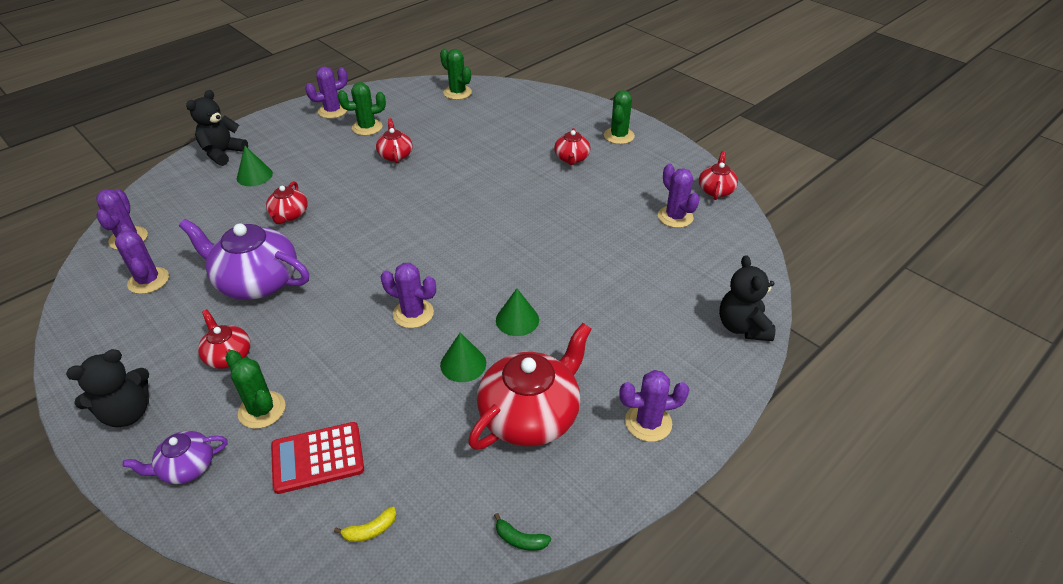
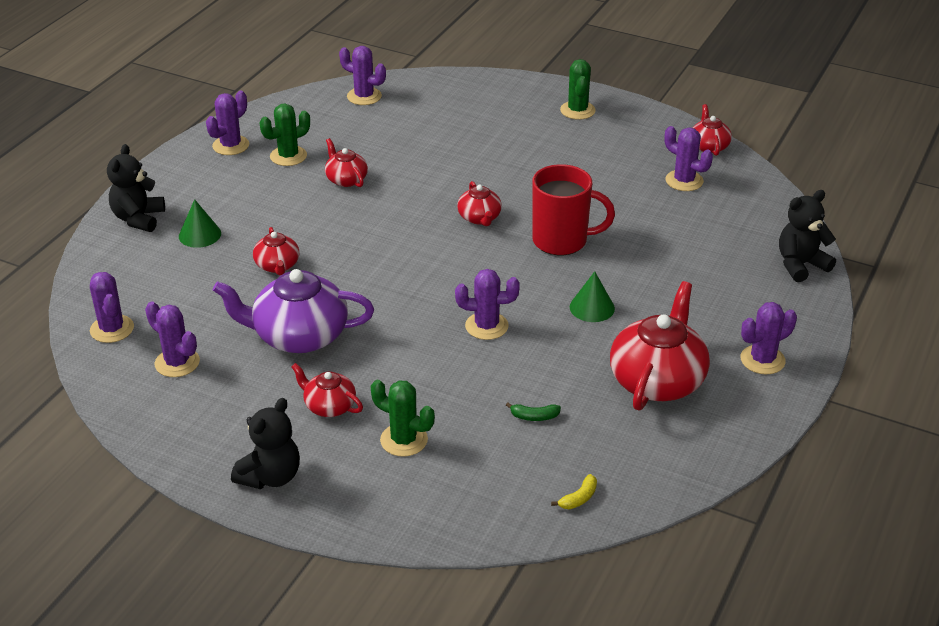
camera: 20 degrees left, 5 degrees down
(186, 467) = (371, 501): purple teapot -> none
(317, 458) = (489, 462): red calculator -> none
(457, 93) = (364, 96): green cactus -> purple cactus
(463, 364) = (567, 356): green cone -> none
(520, 539) = (709, 469): green banana -> green banana (534, 417)
(532, 248) = (562, 241): none -> red mug
(571, 158) = (543, 144): red teapot -> red teapot (479, 218)
(742, 327) = (800, 265): black teddy bear -> black teddy bear turned 90 degrees clockwise

